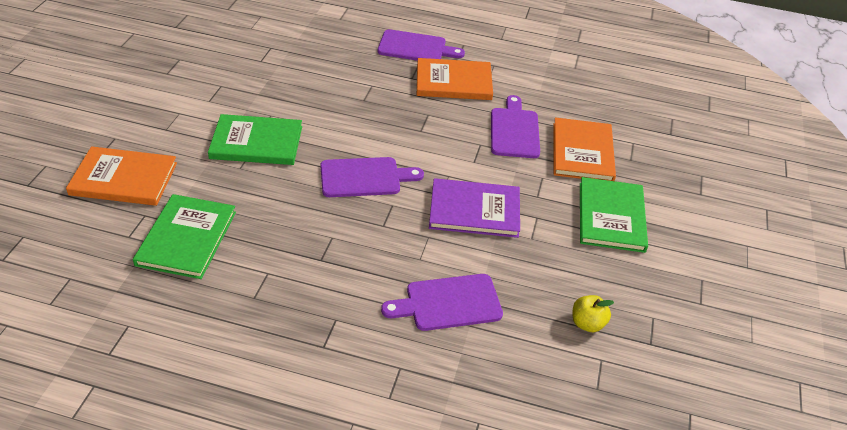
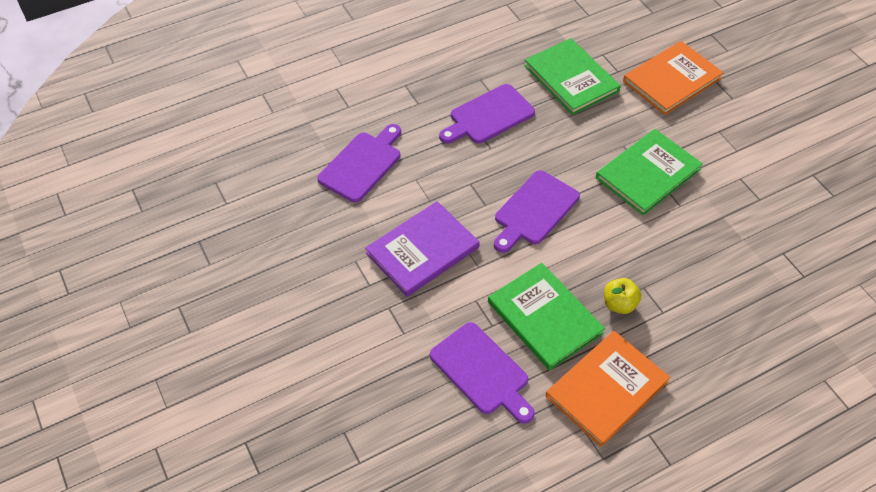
camera: 140 degrees right, 10 degrees up
(415, 47) = (703, 408): purple cutting board -> purple cutting board (488, 116)
(582, 152) = (396, 400): orange book -> none
(587, 323) = (255, 222): yellow apple -> yellow apple (619, 304)
(611, 217) = (309, 338): green book -> green book (544, 317)

